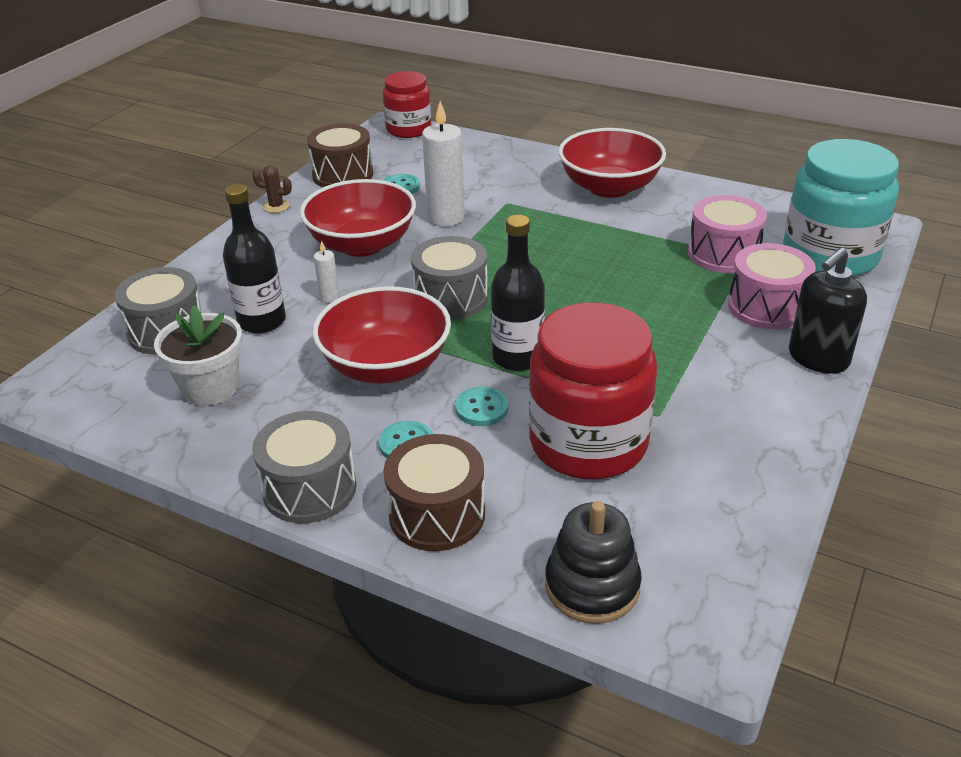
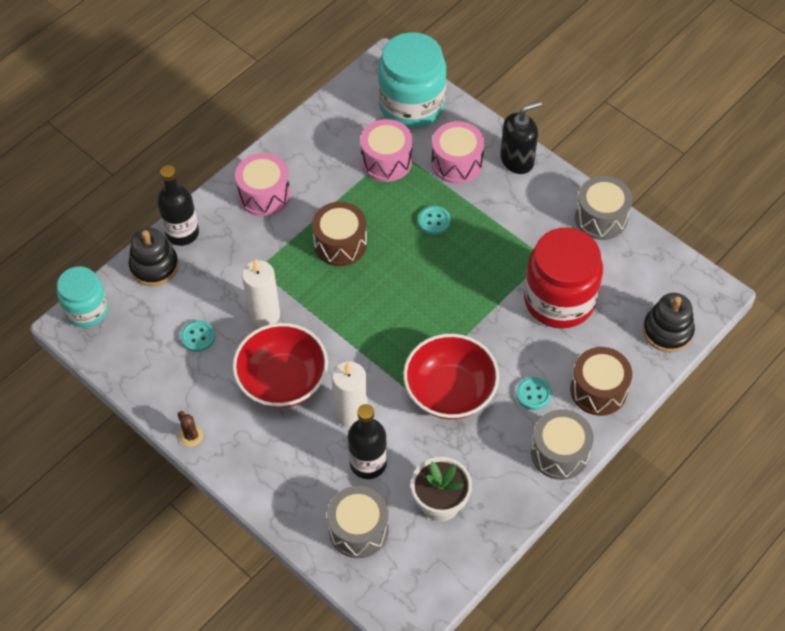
camera: 75 degrees left, 20 degrees up
(276, 206) = (191, 436): brown cactus -> brown cactus turned 60 degrees counterclockwise
(329, 297) = (351, 414): white candle -> white candle, size x2.10
(343, 175) = (154, 377): brown drum -> brown drum (340, 244)
(408, 129) = (87, 310): red jar -> turquoise jar
(451, 298) = (381, 336): grey drum -> grey drum (601, 218)
(477, 149) = (154, 266): none -> black stacking toy
(481, 408) = (511, 346): turquoise button -> turquoise button (434, 221)
(517, 357) = (465, 314): black bottle -> black bottle (182, 233)
(609, 187) = (264, 195): red bowl -> pink drum
(818, 358) = (517, 160): black soap dispenser -> black soap dispenser turned 90 degrees counterclockwise

